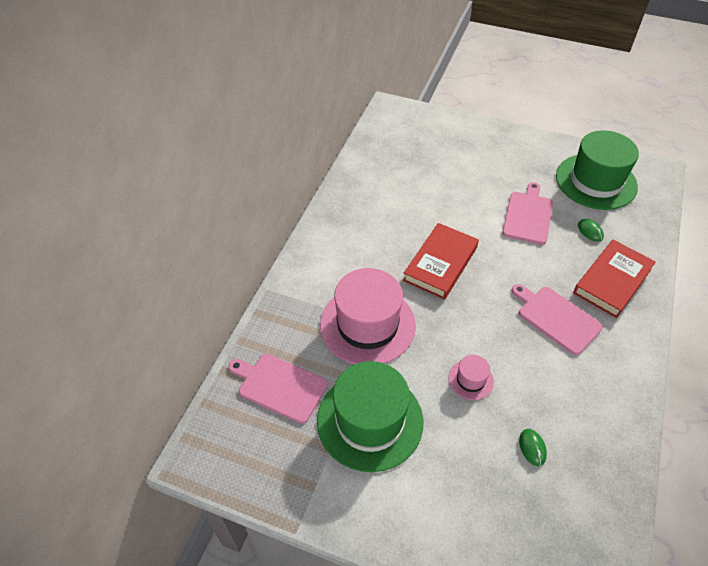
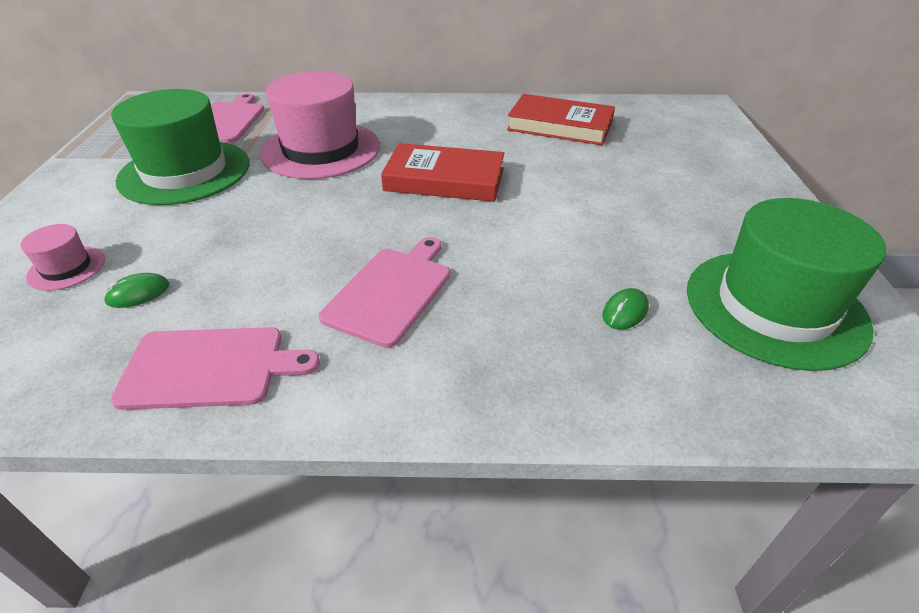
camera: 70 degrees right, 10 degrees down
(470, 380) = (252, 228): pink hat -> pink hat (66, 268)
(528, 215) = (602, 238): pink cutting board -> pink cutting board (210, 367)
(612, 281) = (513, 352): red book -> red book (560, 126)

